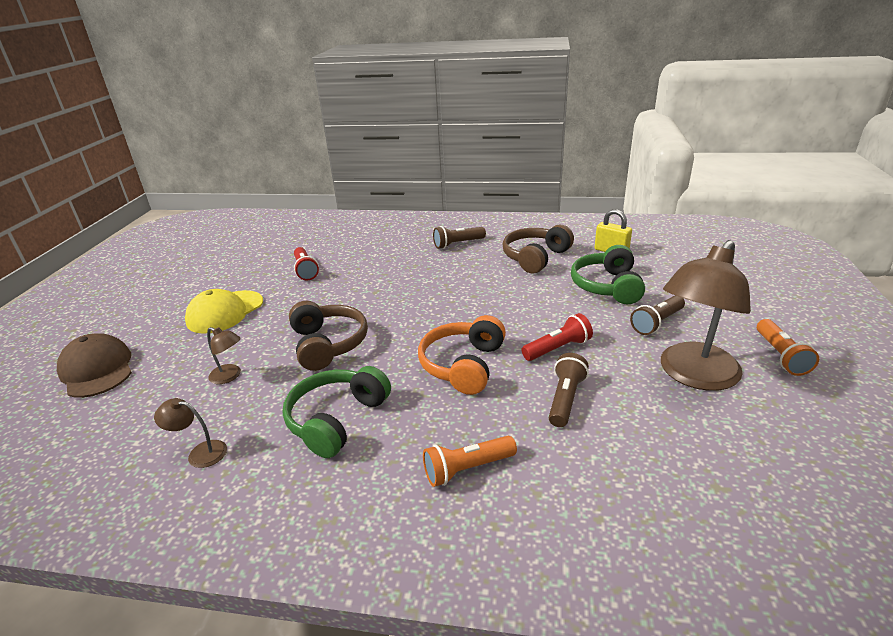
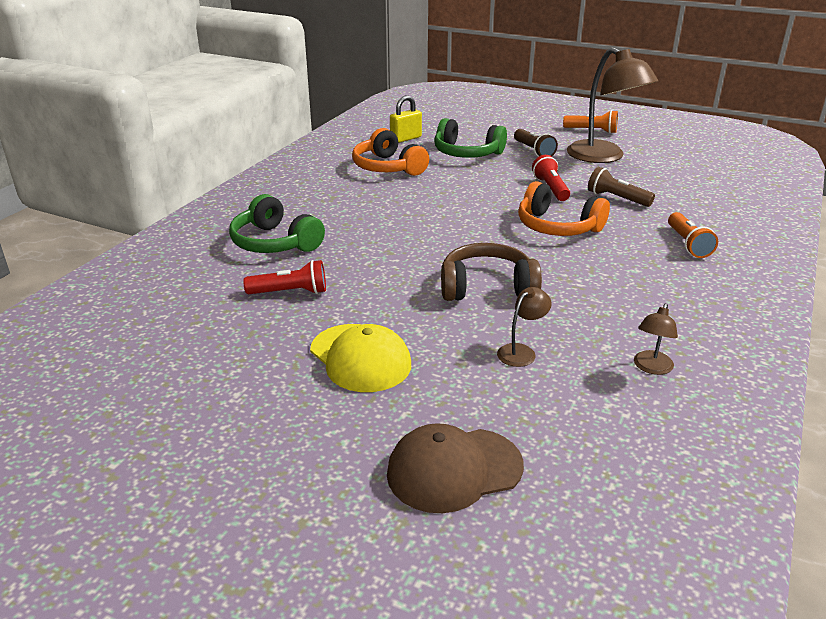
camera: 75 degrees left, 0 degrees up
(337, 419) = (617, 291): green headphones -> green headphones (275, 243)
(457, 244) = (317, 195): brown flashlight -> none
(535, 257) = (388, 167): brown headphones -> orange headphones

